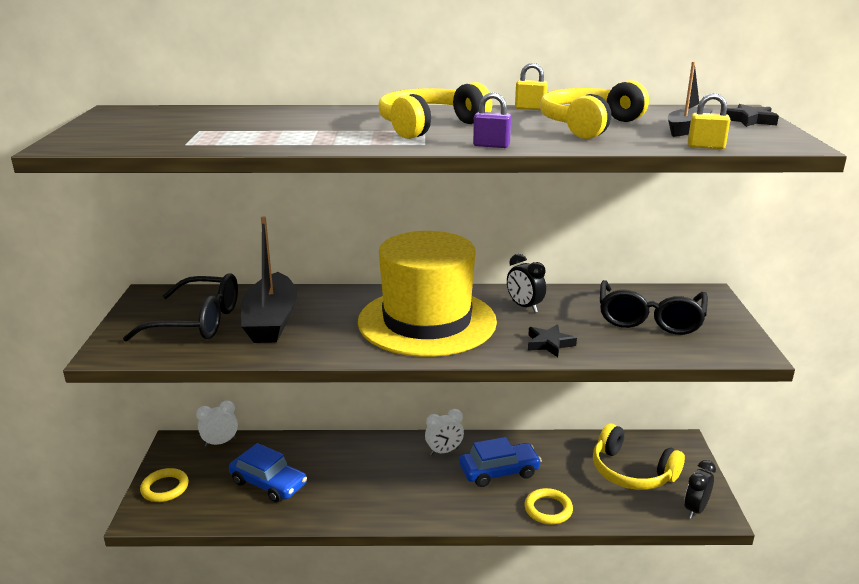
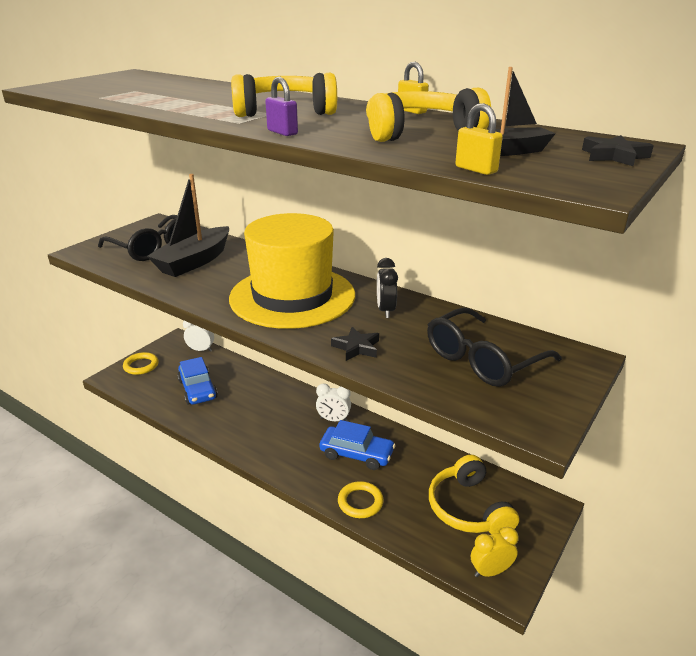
camera: 35 degrees right, 5 degrees up
(695, 509) = (490, 571): black clock -> yellow clock

